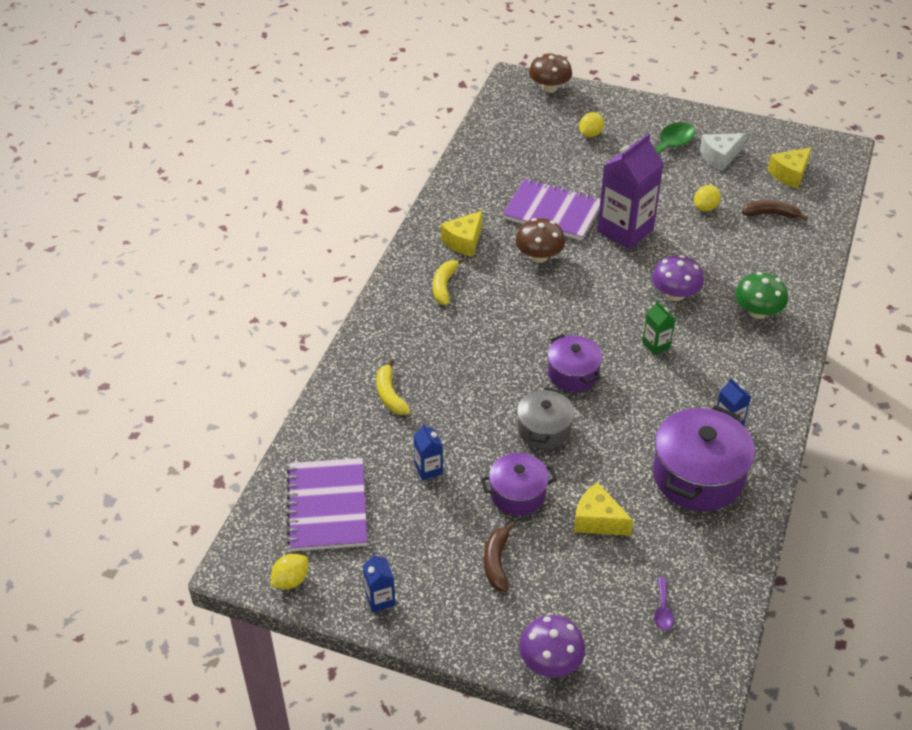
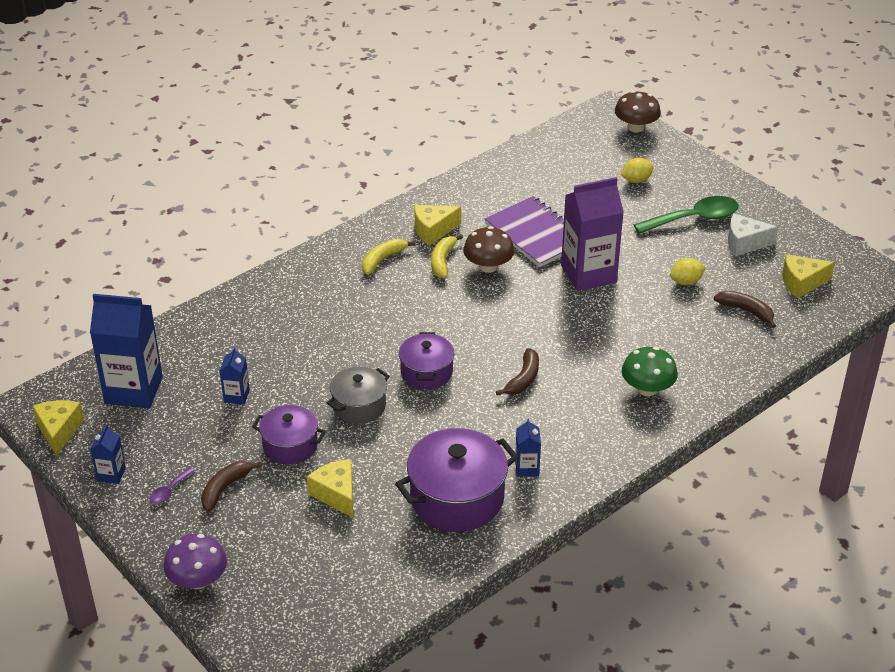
camera: 30 degrees right, 5 degrees down
(291, 580) = (59, 431): yellow lemon -> yellow cheese
(327, 506) = (134, 390): purple notebook -> blue carton
(390, 395) = (258, 327): yellow banana -> yellow banana (442, 261)
(656, 345) = (523, 379): green carton -> brown banana
(663, 610) = (325, 585): purple spoon -> purple spoon (169, 491)
(675, 294) = (582, 344): purple mushroom -> none

